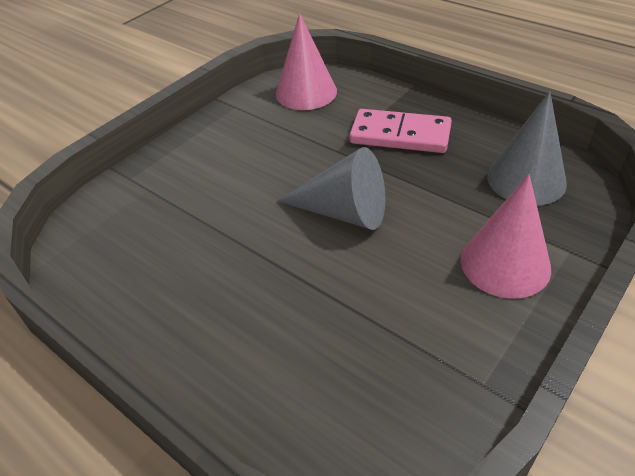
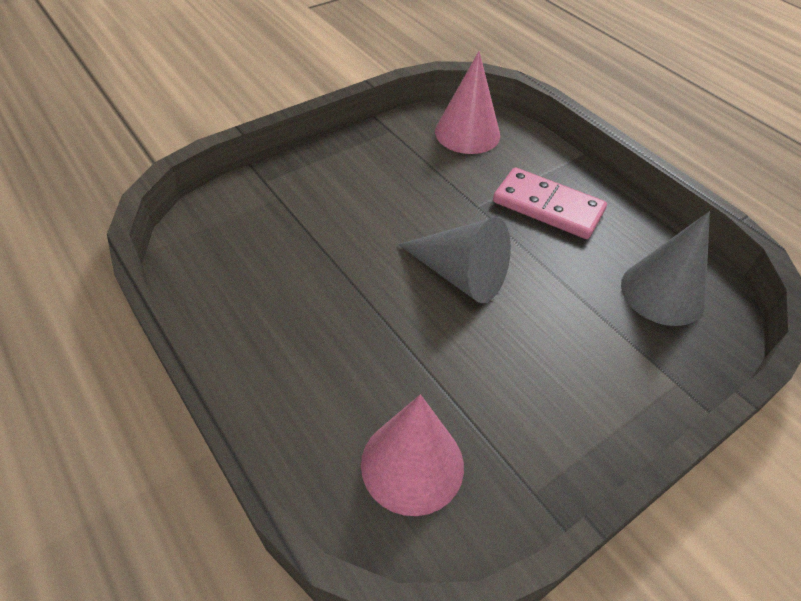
camera: 10 degrees right, 5 degrees up
(505, 263) = (604, 377): pink cone -> pink cone (412, 464)

